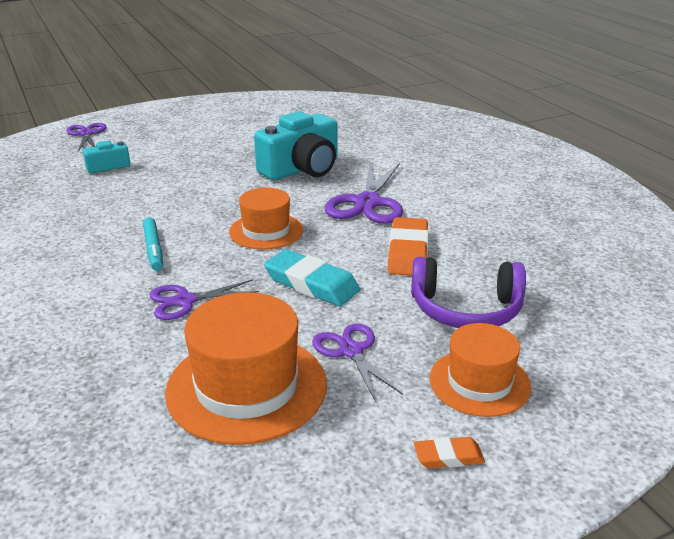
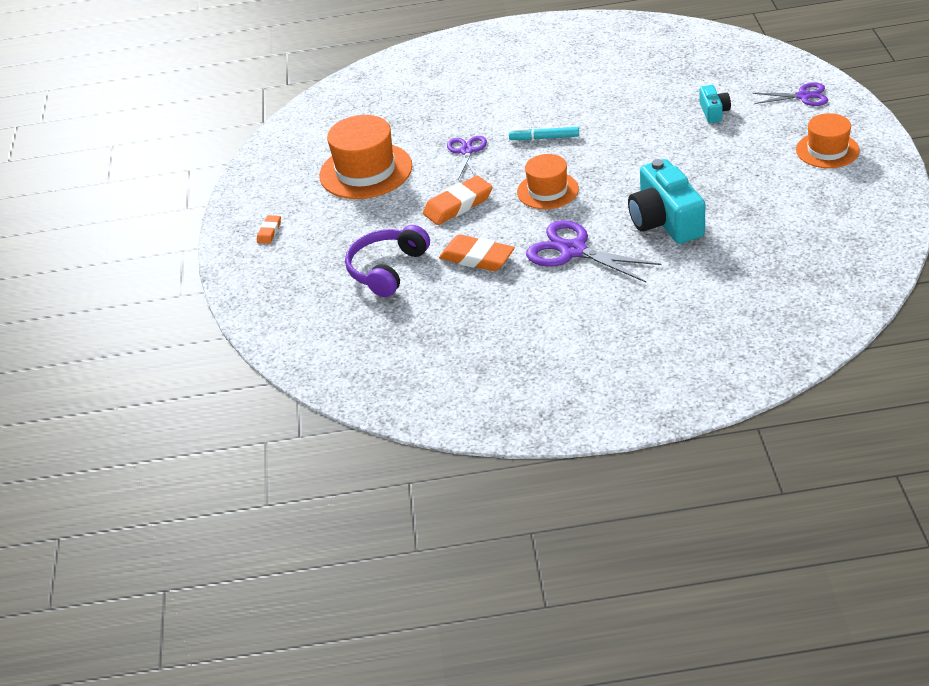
camera: 115 degrees right, 10 degrees up
(311, 284) = (458, 205): turquoise eraser -> orange eraser
(351, 351) = (373, 212): purple scissors -> none
(479, 382) = (314, 256): orange hat -> orange hat (827, 150)

